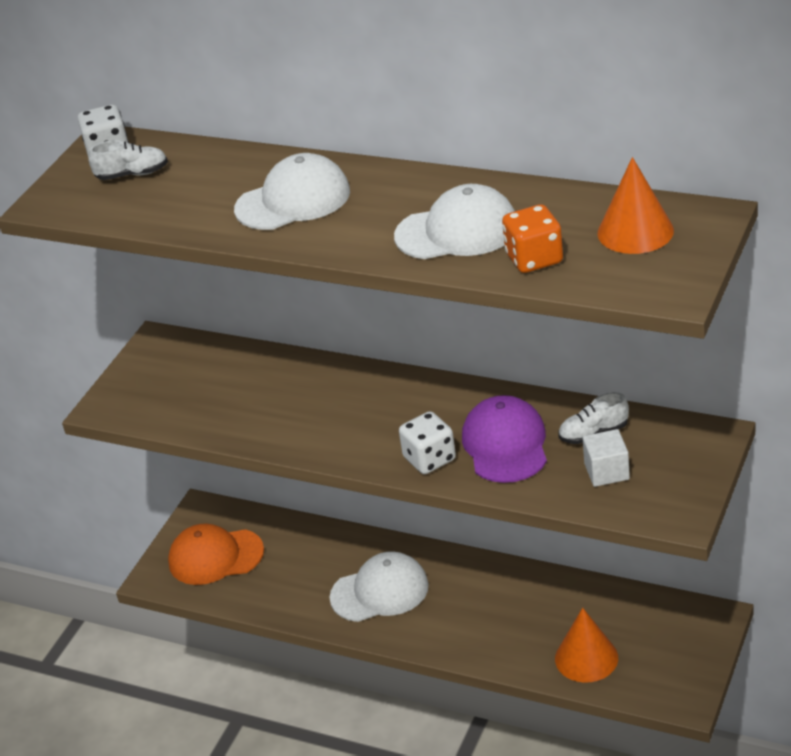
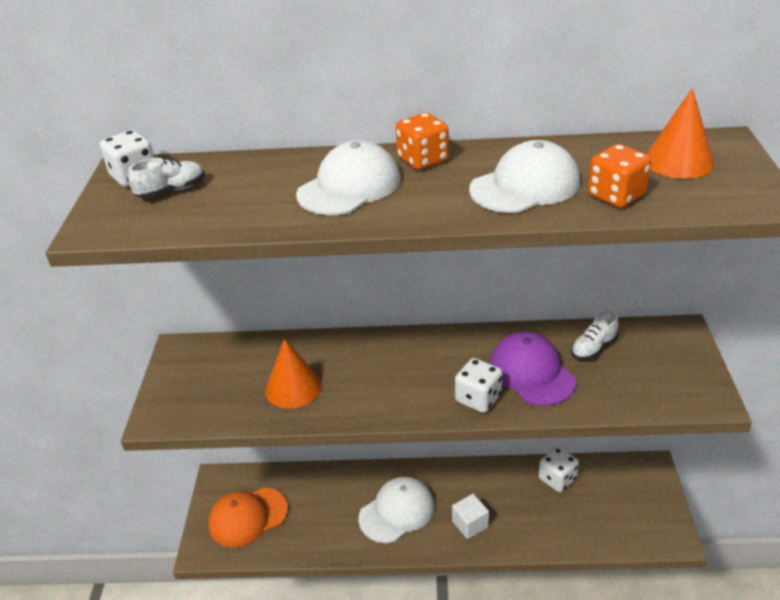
camera: 25 degrees left, 0 degrees up
(384, 182) = (423, 160): none -> orange dice
(586, 658) = (583, 524): orange cone -> orange cone (293, 387)
(588, 602) = (557, 479): none -> white dice
(606, 471) = (627, 376): white cube -> white cube (470, 524)

